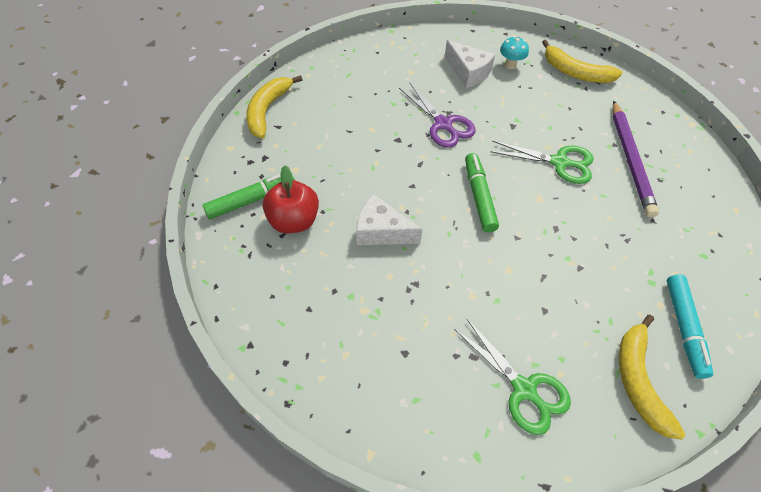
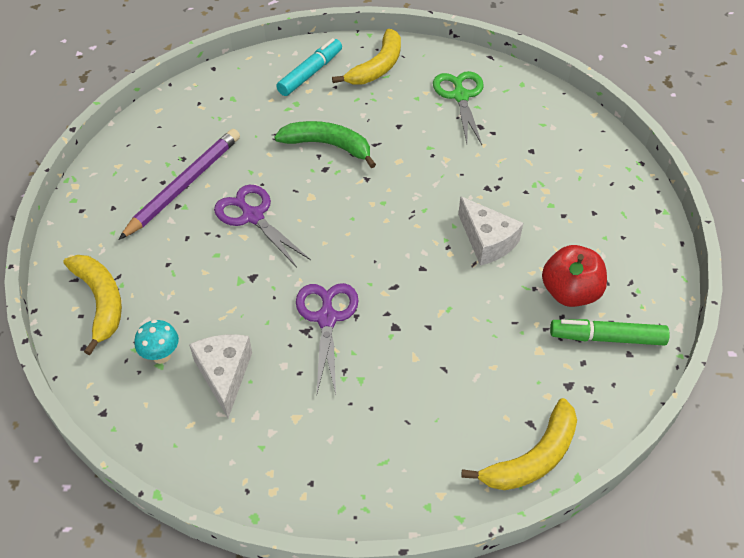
camera: 145 degrees left, 5 degrees down
(479, 196) = (366, 225): green marker -> none
(559, 162) = (253, 216): green scissors -> purple scissors
(577, 251) = (328, 146): none -> green banana

